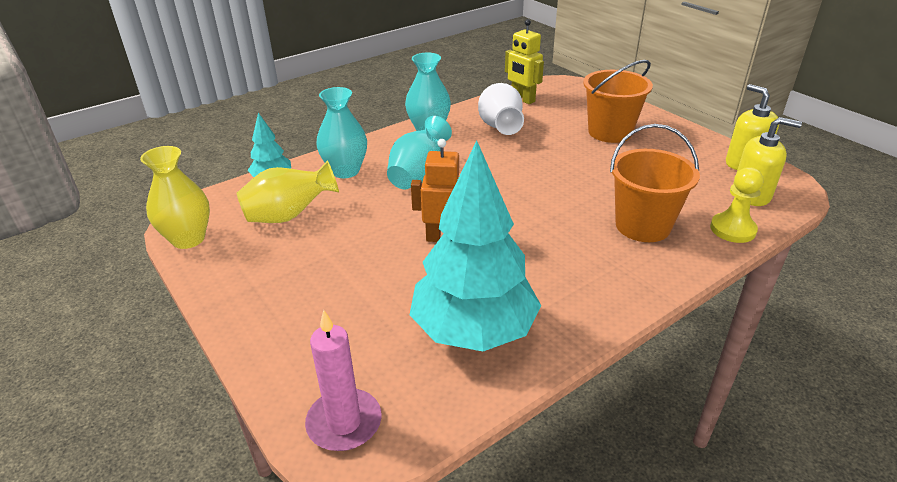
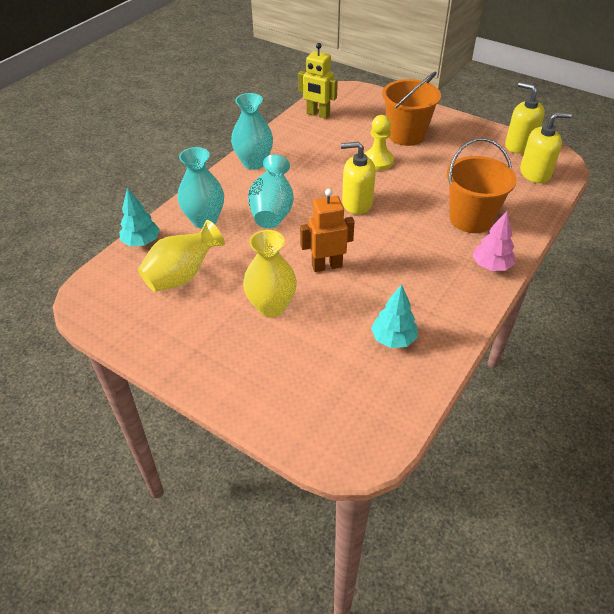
camera: 20 degrees left, 10 degrees up
(188, 239) = (105, 320): yellow vase -> yellow vase (271, 306)
(344, 423) = (340, 437): pink candle -> none
(473, 330) = (393, 339): turquoise tree -> turquoise tree, size x0.46
(500, 128) = (314, 148): white vase -> none
(515, 185) = (357, 203): none -> yellow soap dispenser
(642, 280) = (491, 266): none -> pink tree
(732, 229) = (534, 207): yellow pawn -> yellow pawn (378, 161)

